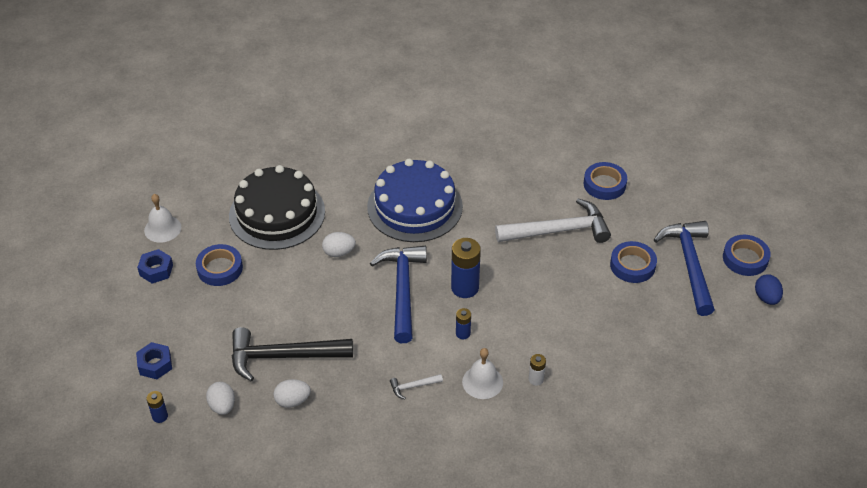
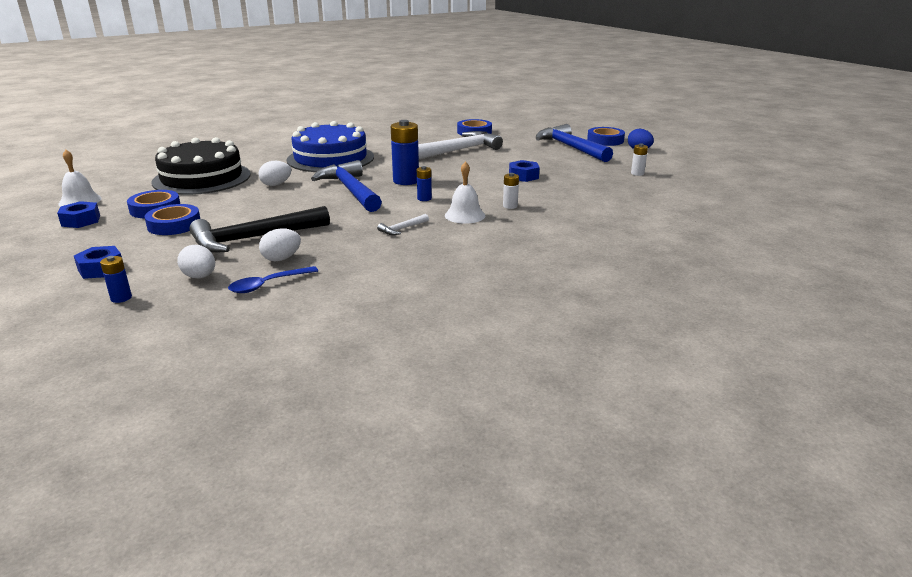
camera: 25 degrees left, 20 degrees down
(268, 439) = (268, 284): none -> blue spoon
(590, 319) = (523, 176): none -> blue nut
(632, 265) = (530, 153): blue tape -> blue tape (174, 225)
(718, 356) = (637, 173): none -> white battery

